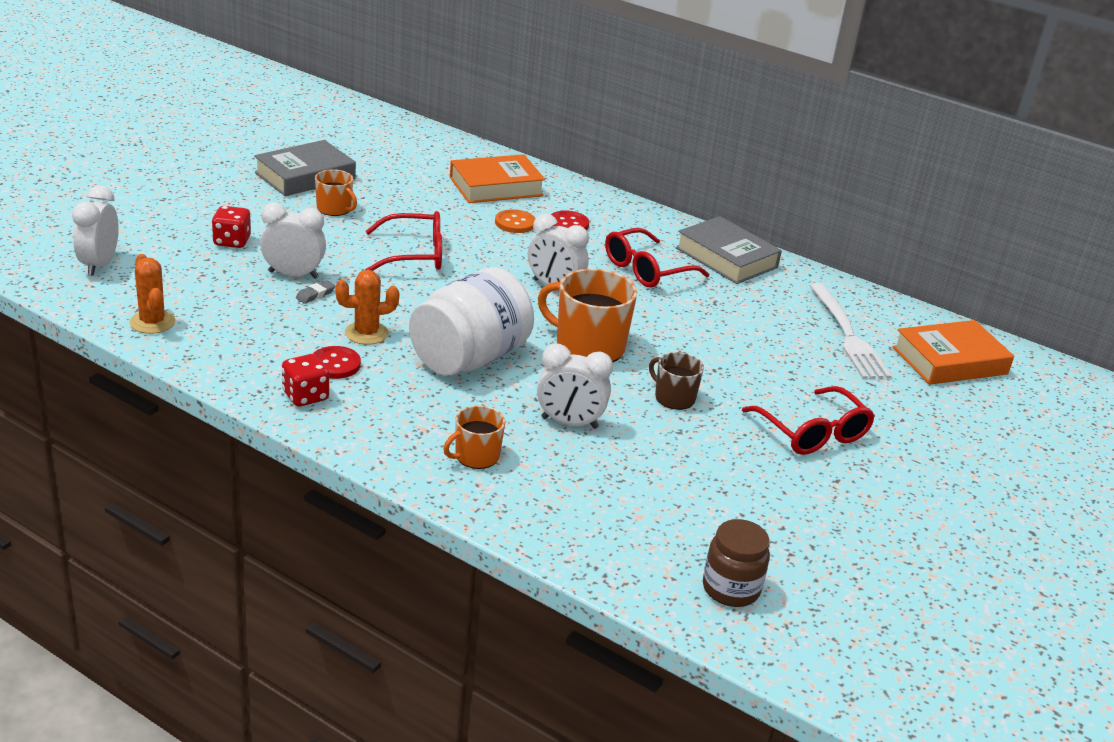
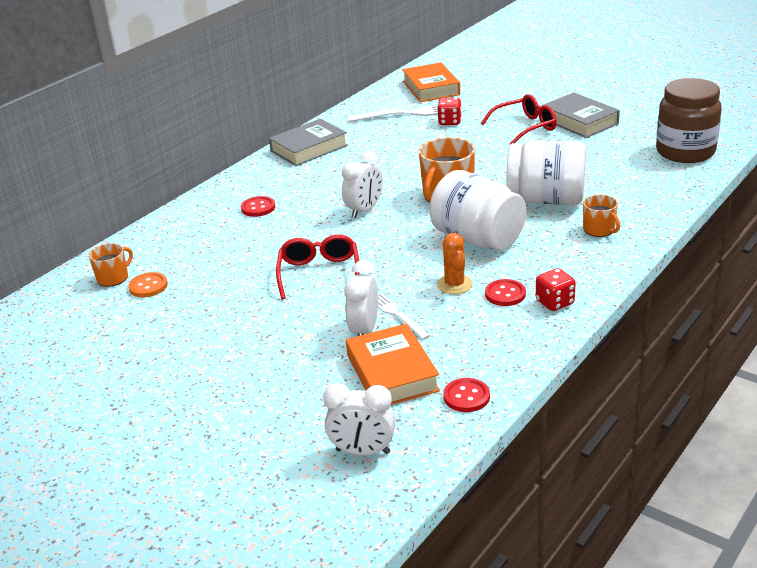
camera: 80 degrees left, 0 degrees up
(152, 322) = (466, 396): orange cactus -> red button
(232, 241) = (304, 374): red dice -> red dice (450, 122)
(305, 176) = (156, 347): grey book -> grey book (579, 121)
(315, 294) = (397, 315): grey eraser -> white fork
(334, 209) = (231, 322): orange mug -> orange mug (113, 278)
(496, 186) = (186, 242): orange book -> orange book (392, 373)
(515, 223) = (257, 231): orange button -> orange button (148, 286)
(569, 423) = (546, 199): white clock -> white jar
(646, 270) = (331, 176): red glasses -> none
(674, 397) = (502, 166): brown mug -> none
(730, 589) = (685, 152): brown jar -> brown jar, size x1.77

